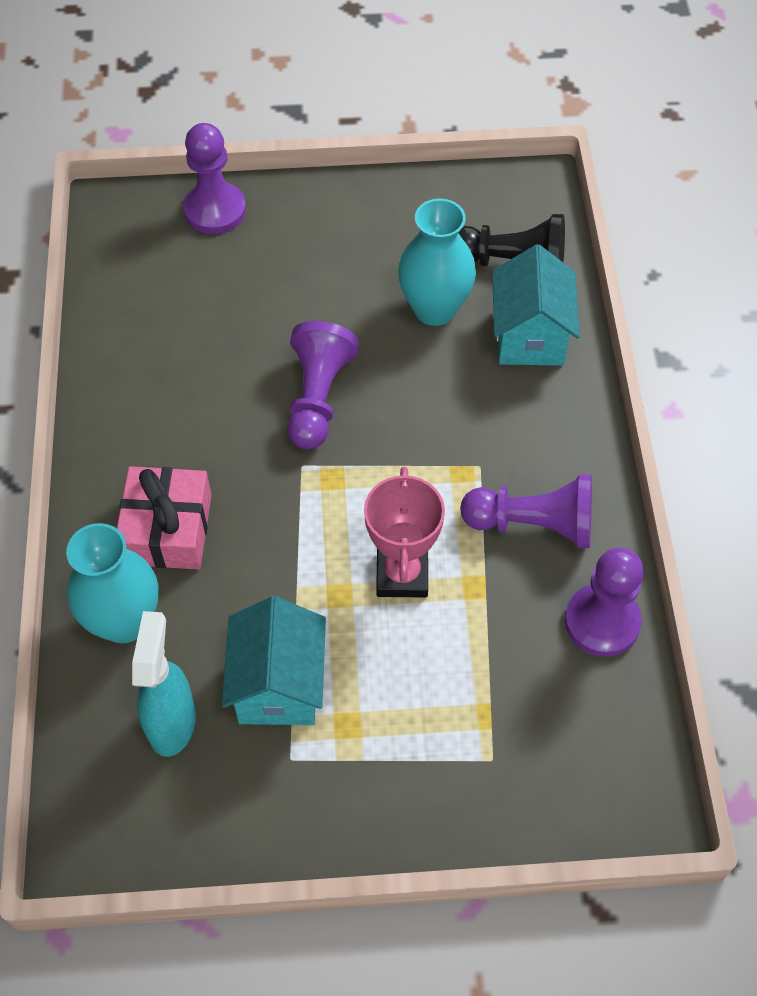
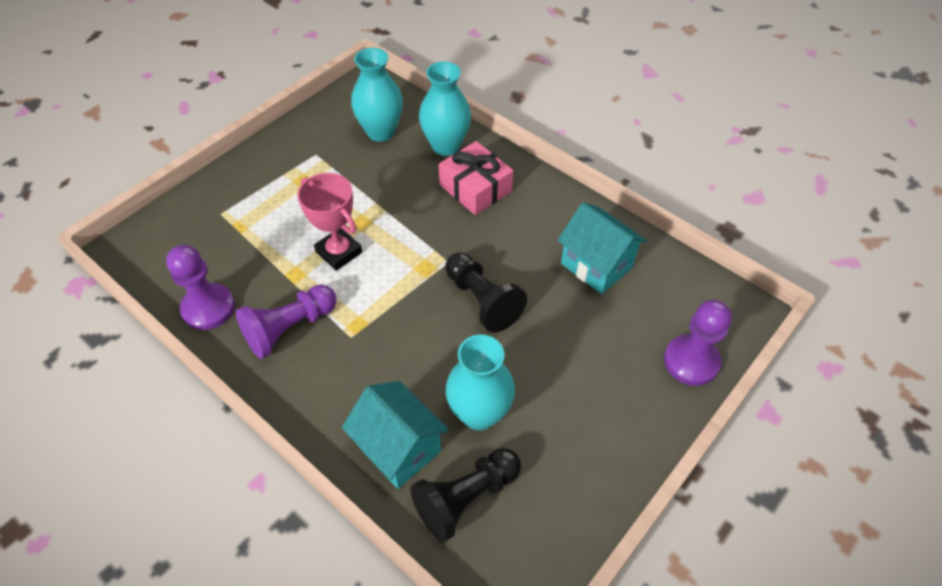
camera: 135 degrees right, 5 degrees down
(172, 721) = (381, 132): turquoise spray bottle -> turquoise vase
(278, 685) = (350, 172): turquoise house -> turquoise house (596, 265)
(318, 398) = (482, 301): purple pawn -> black pawn

